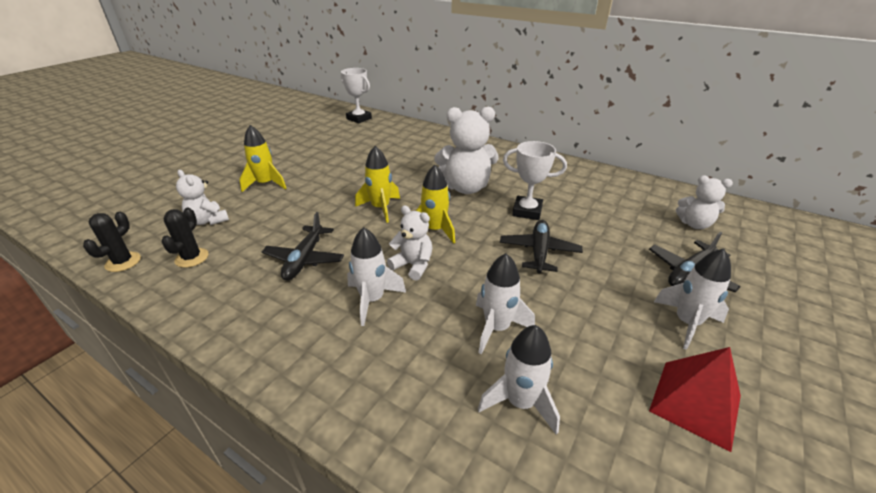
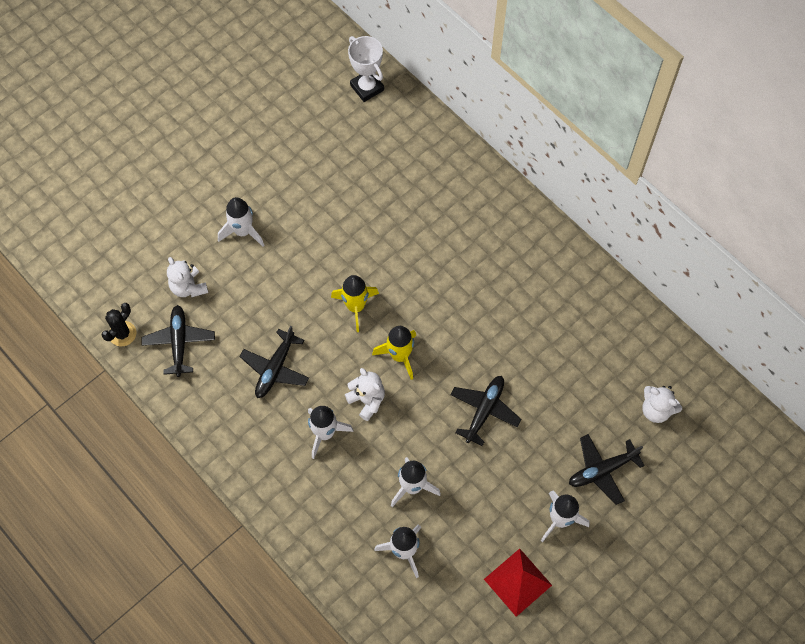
camera: 15 degrees right, 30 degrees up
(192, 258) = (179, 342): black cactus -> black plane
(266, 184) = (243, 231): yellow rocket -> white rocket
(466, 188) = (454, 290): white teddy bear -> none
(527, 211) = (501, 348): white trophy -> none

